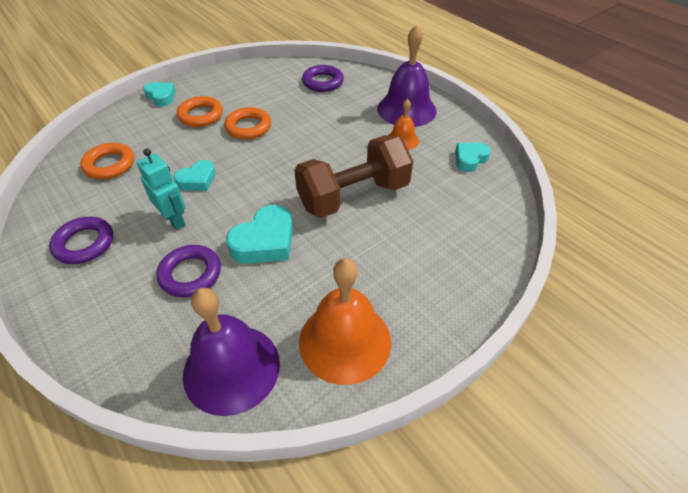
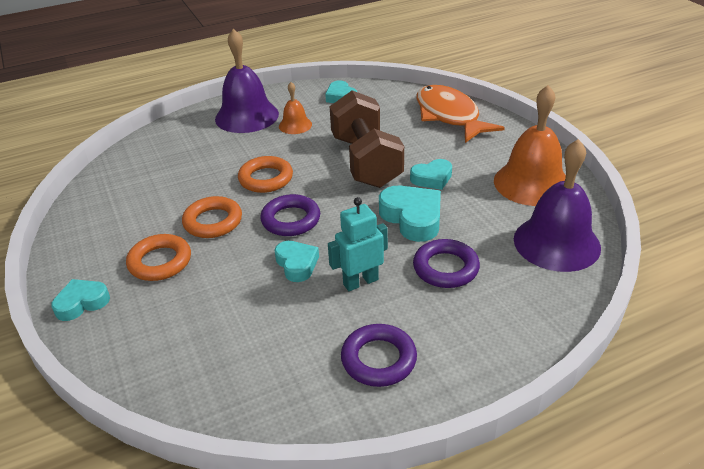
camera: 75 degrees left, 10 degrees down
(109, 165) = (225, 349): orange ring -> orange ring (266, 179)
(323, 82) = (156, 161): purple ring -> purple ring (291, 220)
(335, 249) = (432, 178): none -> turquoise heart
(469, 250) = (449, 116): none -> orange fish

